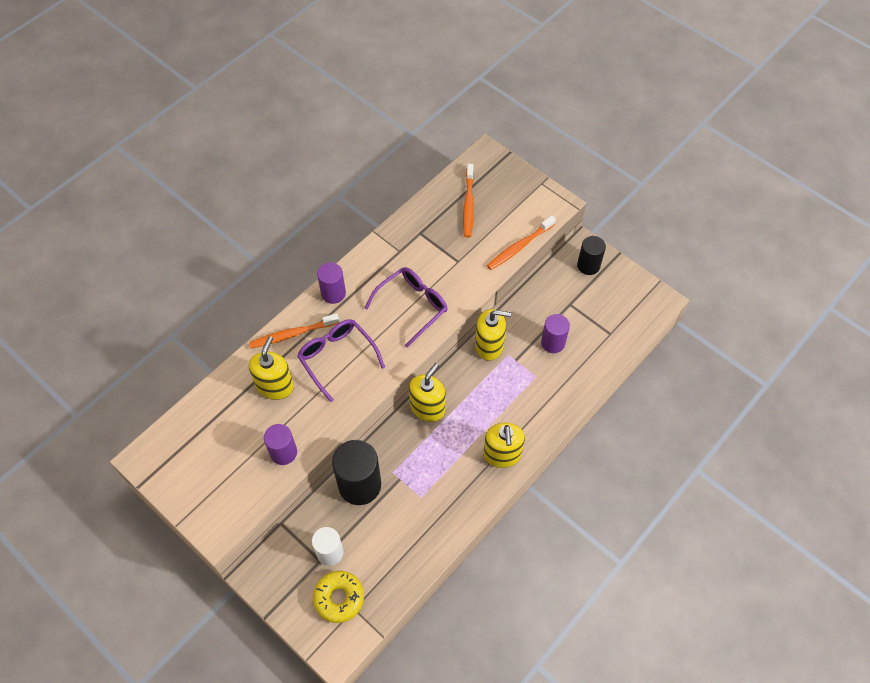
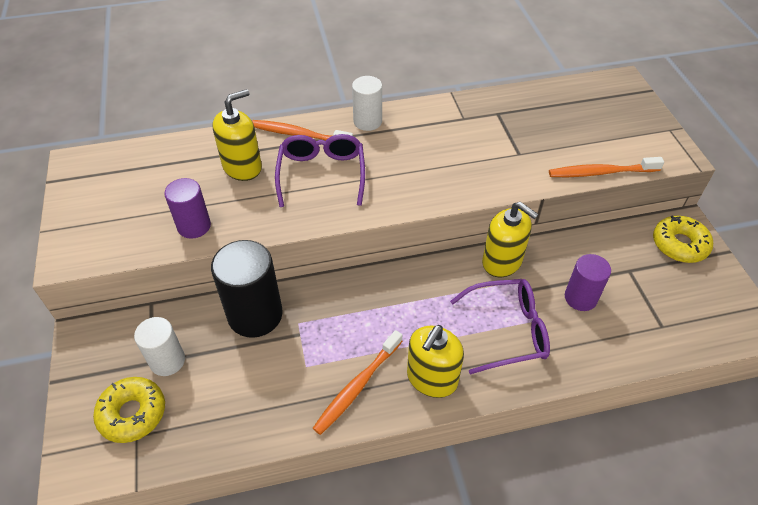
camera: 35 degrees right, 10 degrees down
(333, 293) = (367, 121): purple cylinder -> white cylinder
(412, 306) = (437, 168): purple glasses -> purple glasses (508, 330)
(427, 408) = (387, 283): yellow soap dispenser -> none
(468, 205) = (569, 113): orange toothbrush -> orange toothbrush (357, 386)
(588, 265) = (679, 244): black cylinder -> yellow donut

